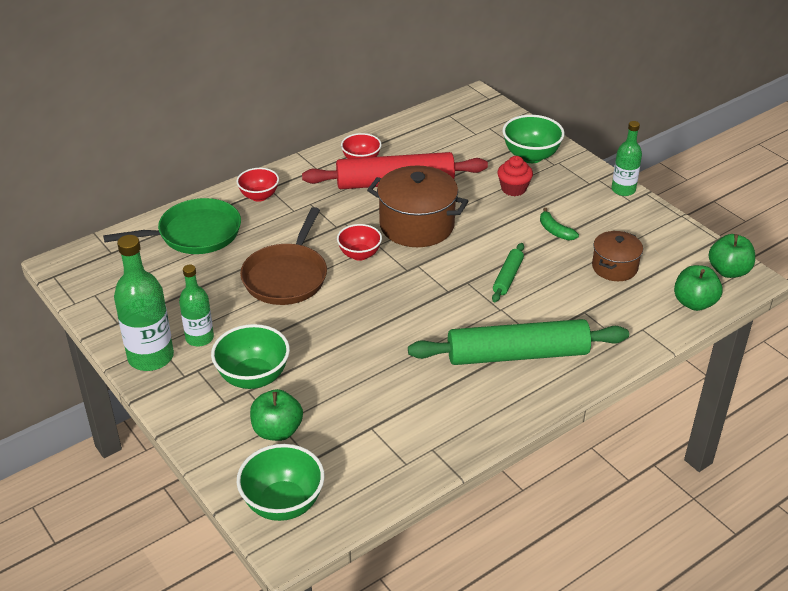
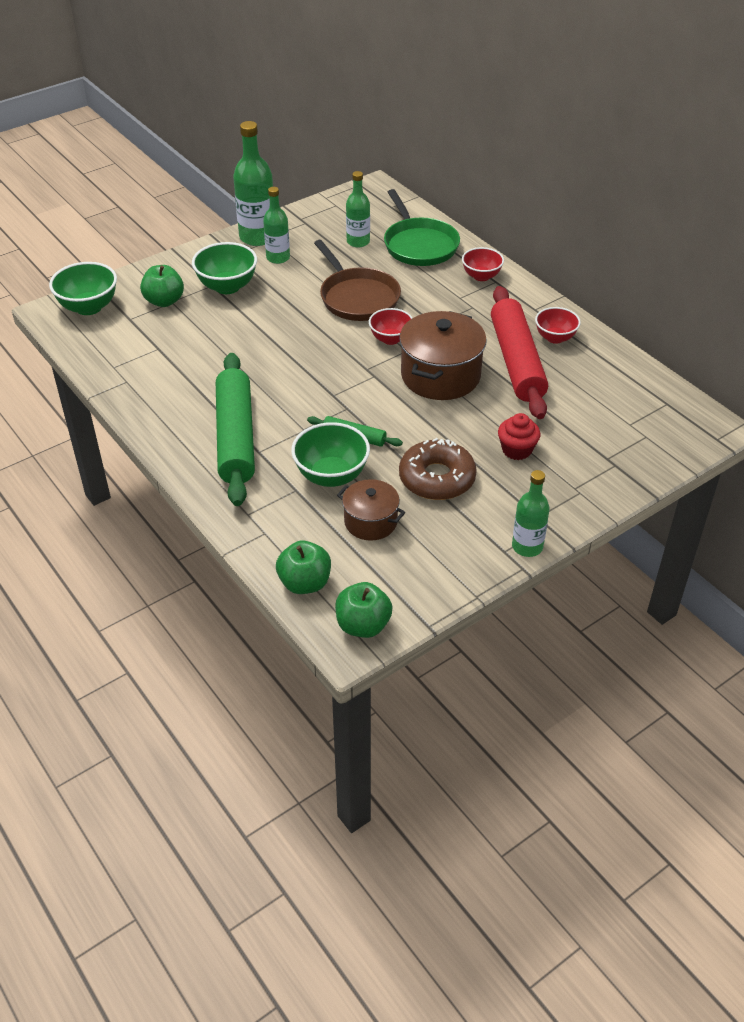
camera: 90 degrees right, 5 degrees up
(179, 277) = (358, 242): none -> green bottle
(286, 276) = (357, 297): brown pan -> brown pan turned 135 degrees counterclockwise
(531, 156) = (589, 468): green bowl -> green bowl (331, 476)
(555, 231) = (437, 478): green banana -> brown donut

